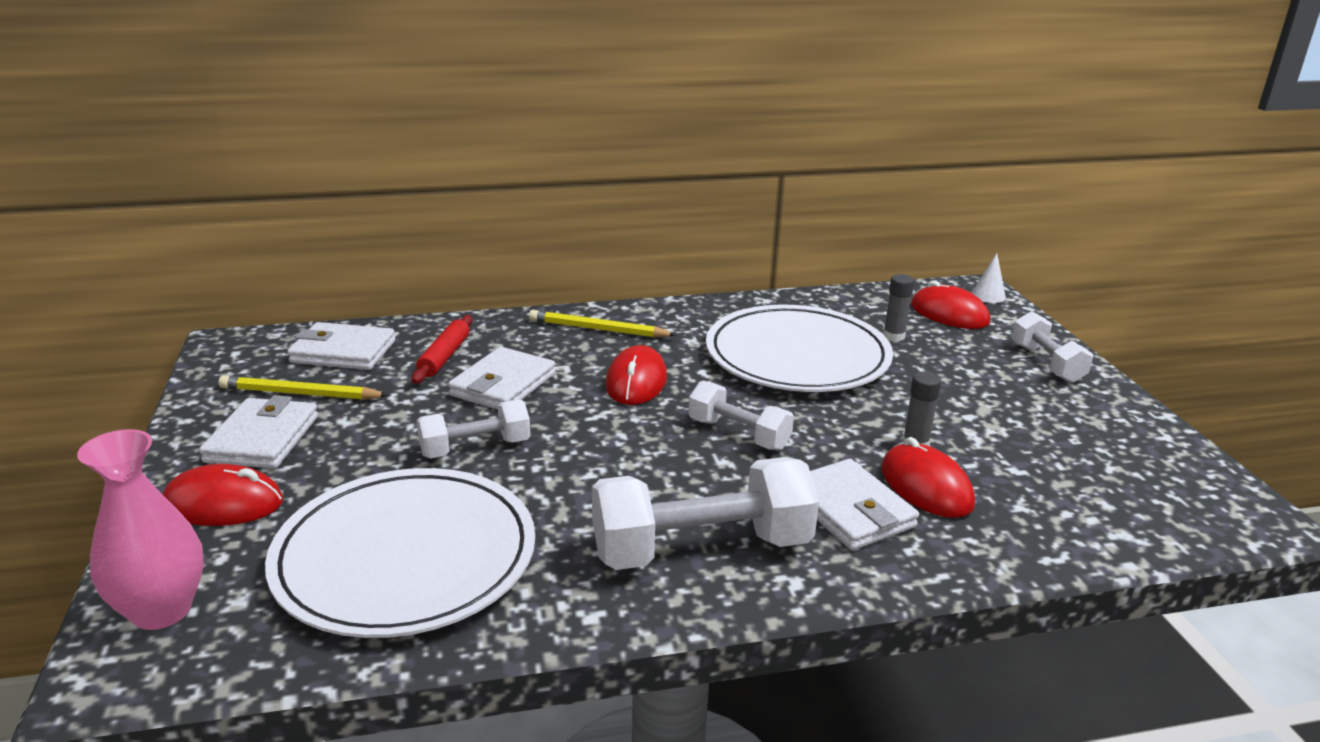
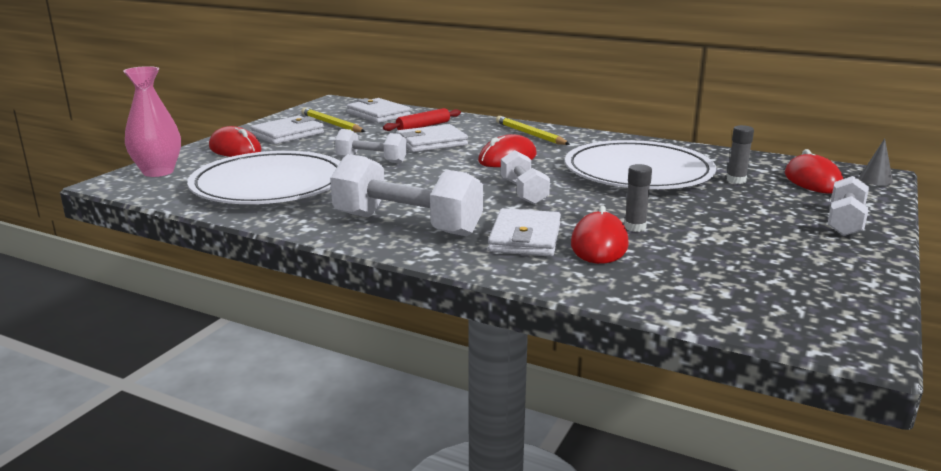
camera: 40 degrees right, 5 degrees down
(988, 296) = (875, 180): white cone -> grey cone

